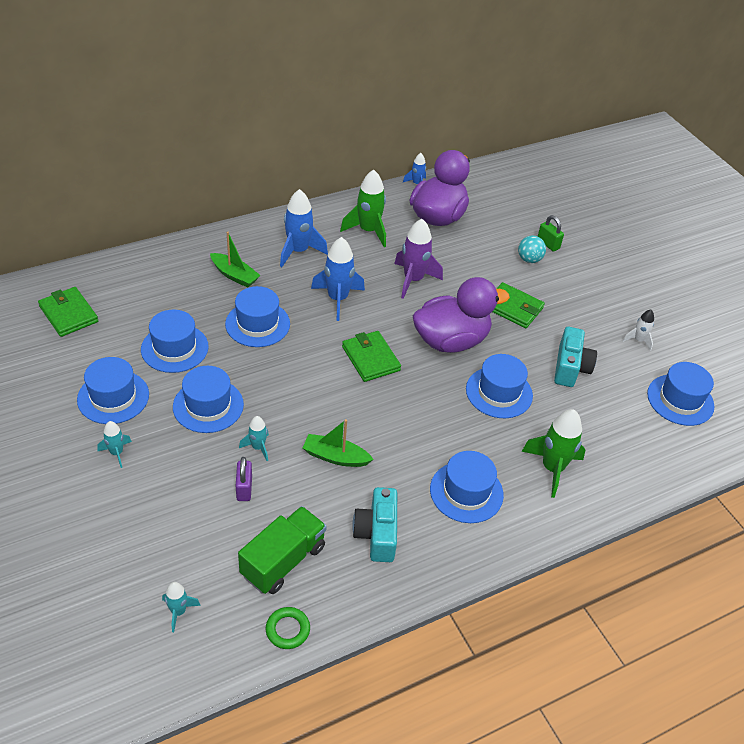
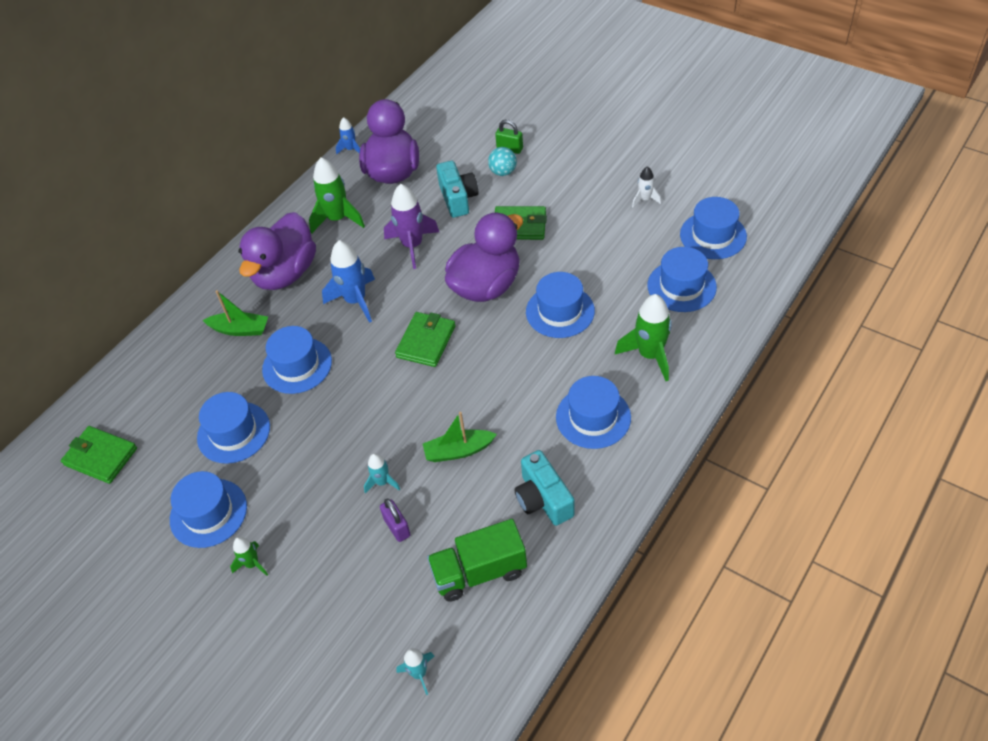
camera: 20 degrees left, 5 degrees up
(116, 453) = (252, 564): turquoise rocket -> green rocket
(208, 405) = (307, 469): blue hat -> blue hat (681, 286)
(283, 561) = (479, 572): green truck -> green truck turned 120 degrees counterclockwise
(287, 630) = (526, 630): green ring -> none
(298, 251) = (285, 273): blue rocket -> purple duck
(371, 358) = (426, 341): green wallet -> green wallet turned 75 degrees clockwise
(570, 367) = (605, 255): turquoise camera -> turquoise camera (458, 198)

